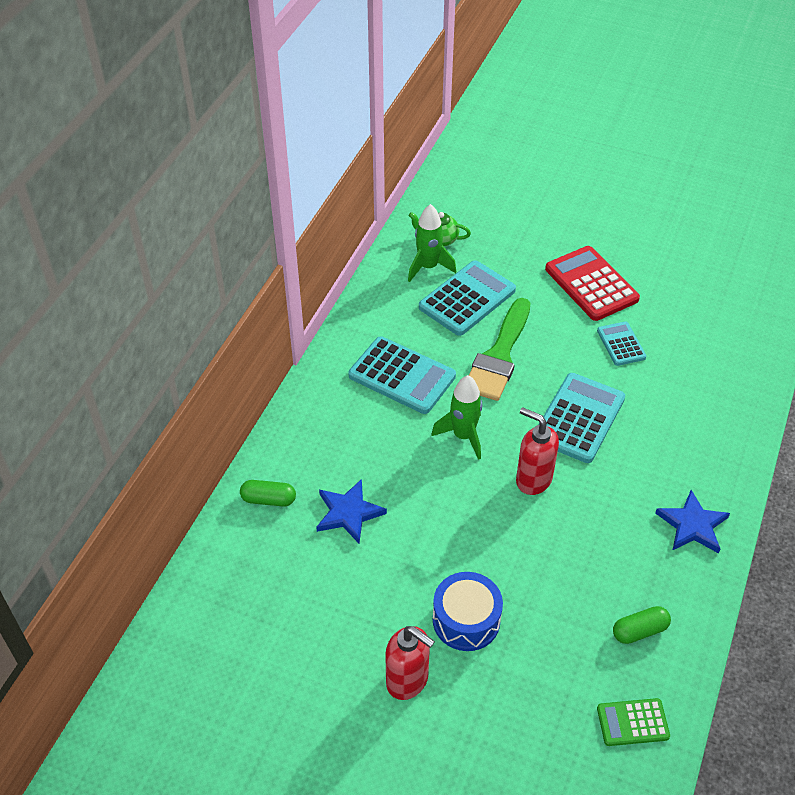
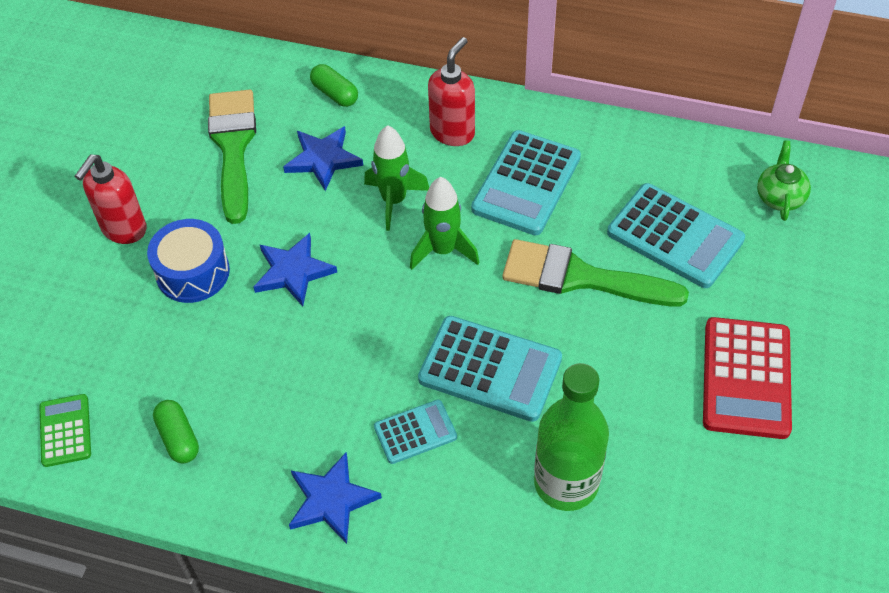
camera: 85 degrees right, 5 degrees up
(268, 499) = (335, 94): green capsule -> green capsule turned 45 degrees counterclockwise
(318, 585) = (233, 147): none -> green brush
(428, 267) = (722, 191): green rocket -> green rocket (394, 200)
(473, 541) = (293, 271): none -> blue star
(533, 479) = (386, 323): red soap dispenser -> red soap dispenser (452, 132)
(591, 284) = (746, 378): red calculator -> red calculator turned 135 degrees clockwise
(621, 344) = (635, 417): turquoise calculator -> turquoise calculator (415, 432)
(673, 387) = (566, 483): none -> green bottle

